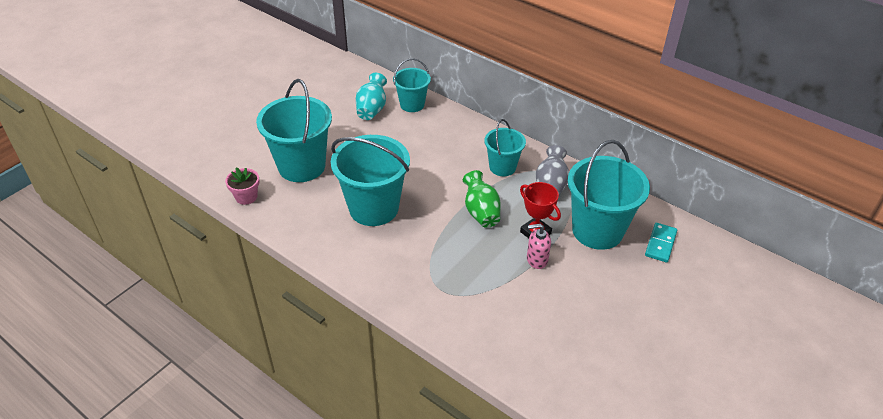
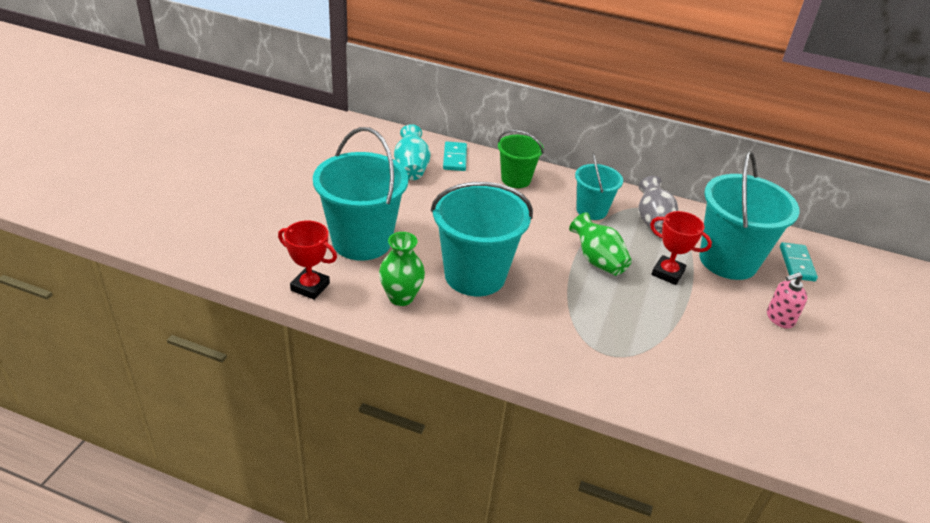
camera: 20 degrees left, 5 degrees down
(246, 197) = (310, 287): pink flower pot -> red trophy
(308, 216) = (401, 297): none -> green vase
(412, 104) = (454, 158): turquoise bucket -> turquoise domino
(453, 130) = (516, 179): none -> green bucket
(536, 260) = (686, 301): pink soap dispenser -> pink soap dispenser (779, 318)

